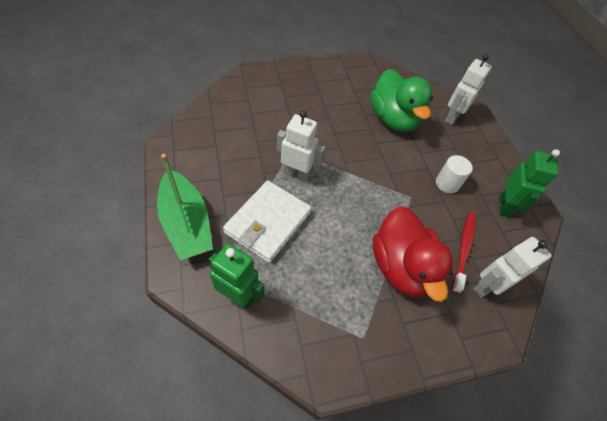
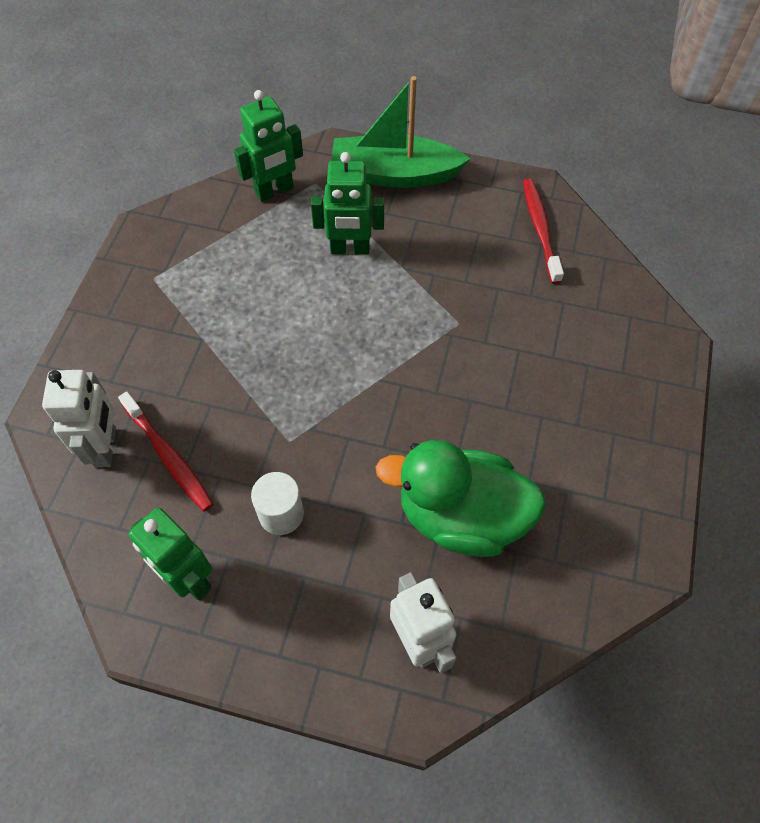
camera: 125 degrees right, 5 degrees up
(202, 133) = (540, 229): none -> red toothbrush
(268, 222) = (350, 249): white wallet -> green robot
(296, 174) = (410, 311): white robot -> none
(401, 267) = (199, 361): red duck -> none

